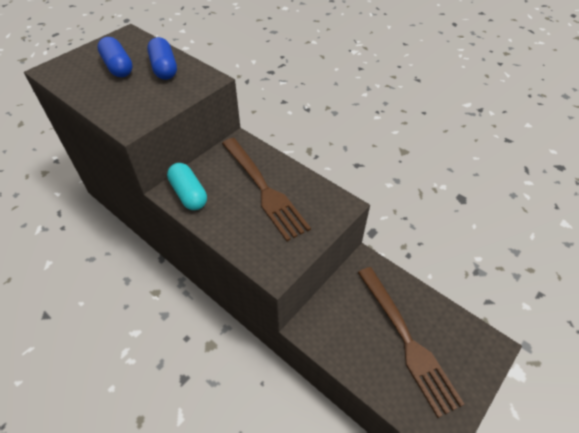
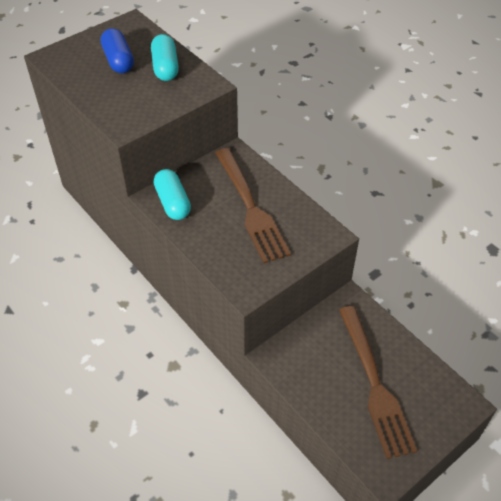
camera: 10 degrees right, 0 degrees up
(164, 68) = (165, 67): blue capsule -> turquoise capsule

